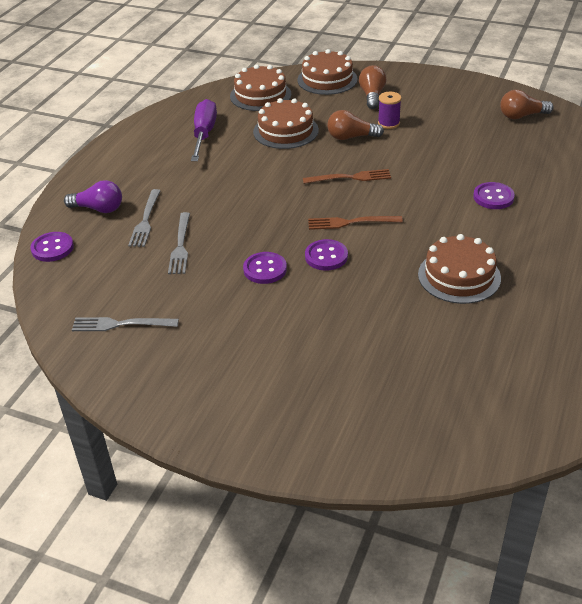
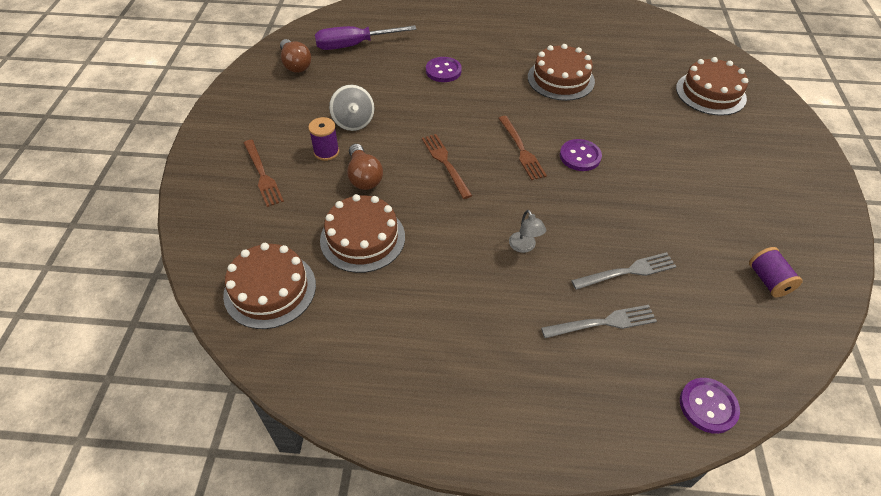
camera: 110 degrees left, 10 degrees up
(98, 209) = (607, 387): purple light bulb -> none
(120, 324) = (768, 280): grey fork -> purple spool
(204, 134) = (390, 325): purple screwdriver -> purple screwdriver (354, 45)
(236, 200) = (524, 247): none -> grey lamp
(265, 269) = (622, 193): purple button -> none
(327, 79) = (219, 226): brown cake -> brown cake (710, 93)
(372, 96) = (263, 175): brown light bulb -> brown fork
(424, 138) = (353, 122): none -> grey spinning top

